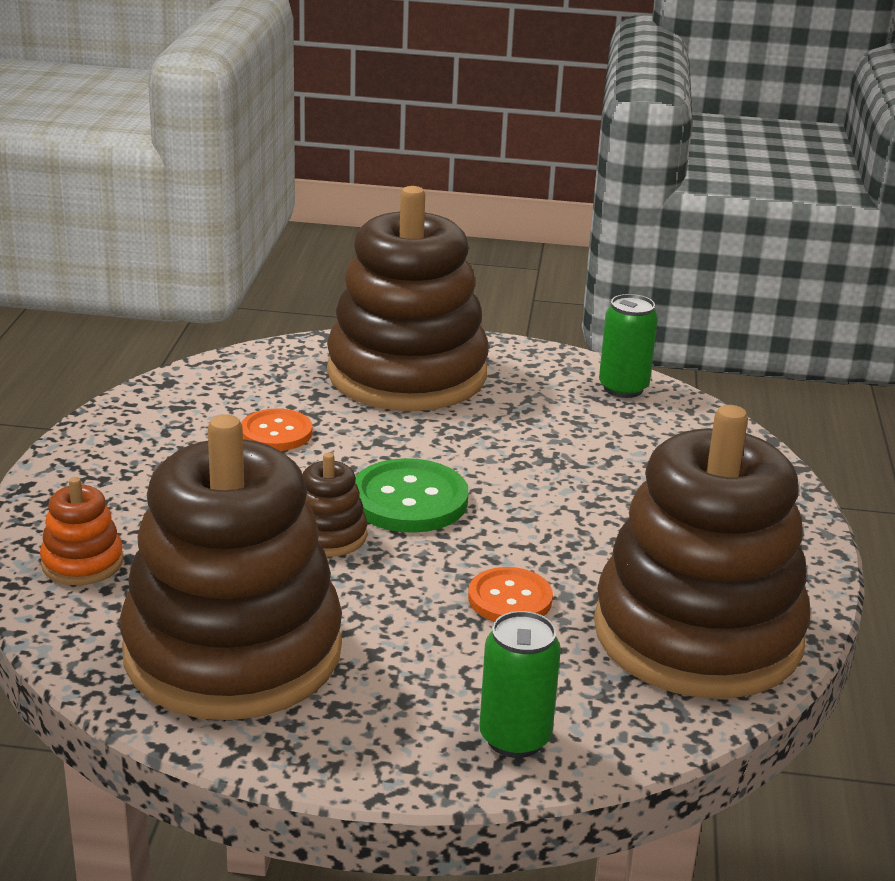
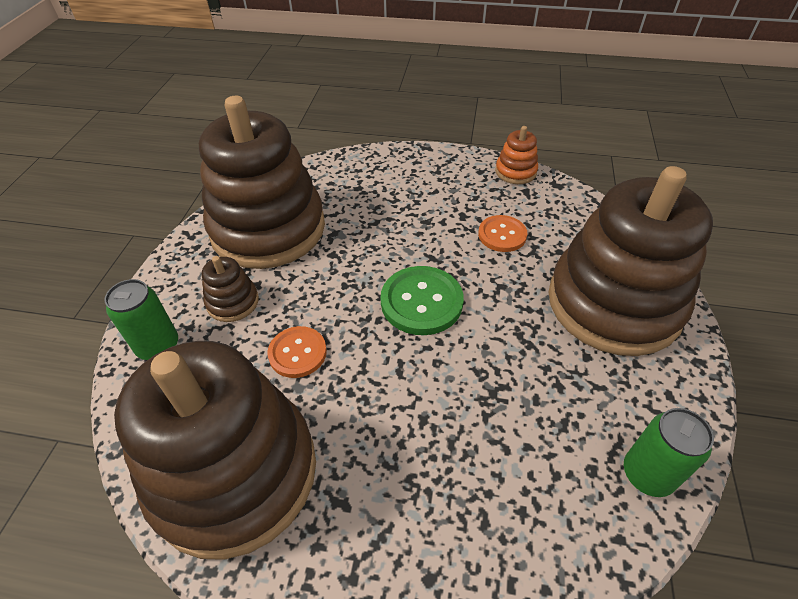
camera: 95 degrees right, 20 degrees up
(82, 563) = (354, 173): orange stacking toy -> orange stacking toy (515, 172)
(328, 536) = (377, 262): brown stacking toy -> brown stacking toy (233, 302)

